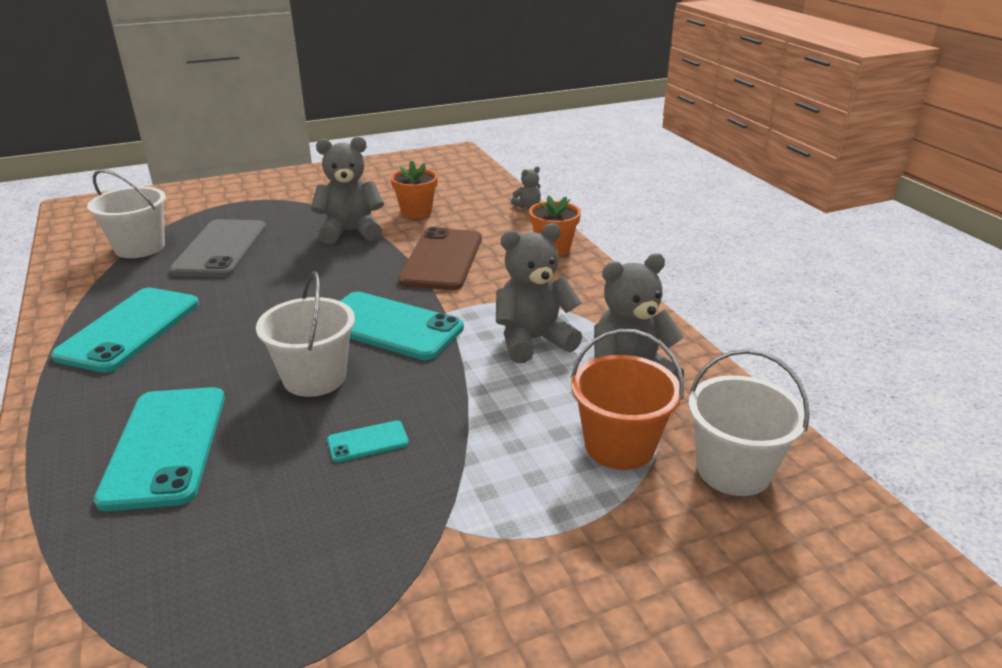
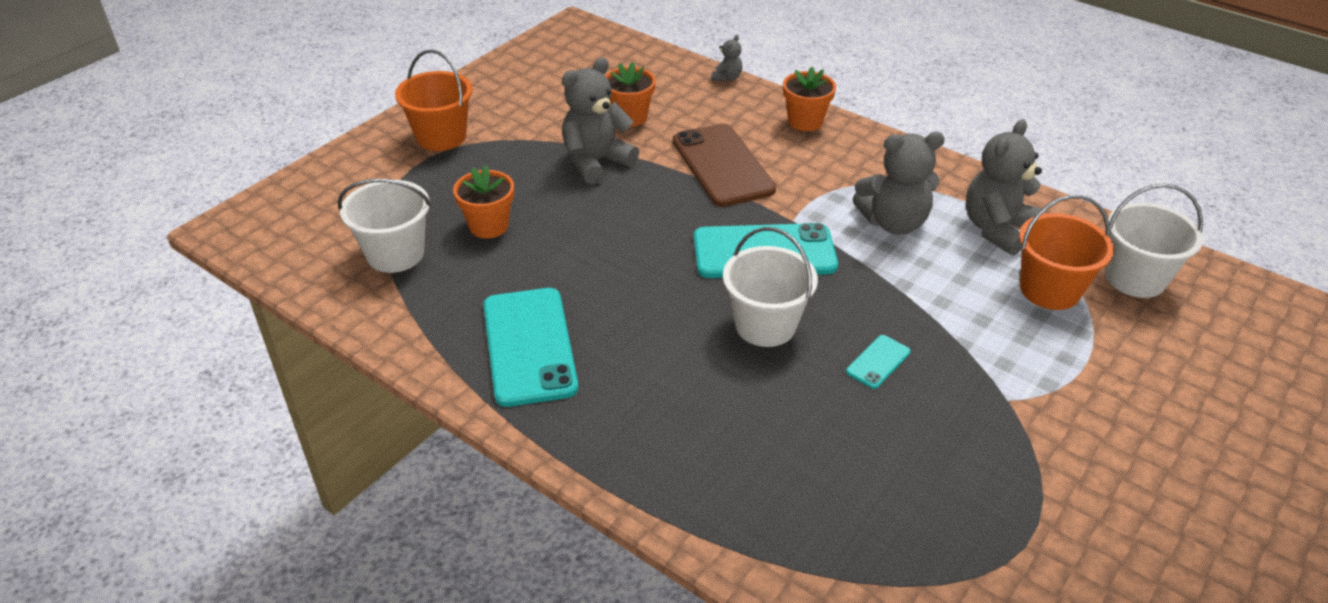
camera: 30 degrees left, 10 degrees up
(165, 446) = (727, 435): turquoise phone -> none
(220, 249) = (489, 226): grey phone -> orange flower pot
(271, 191) = (441, 137): none -> orange bucket
(533, 341) = (893, 222): grey teddy bear -> grey teddy bear turned 135 degrees counterclockwise

